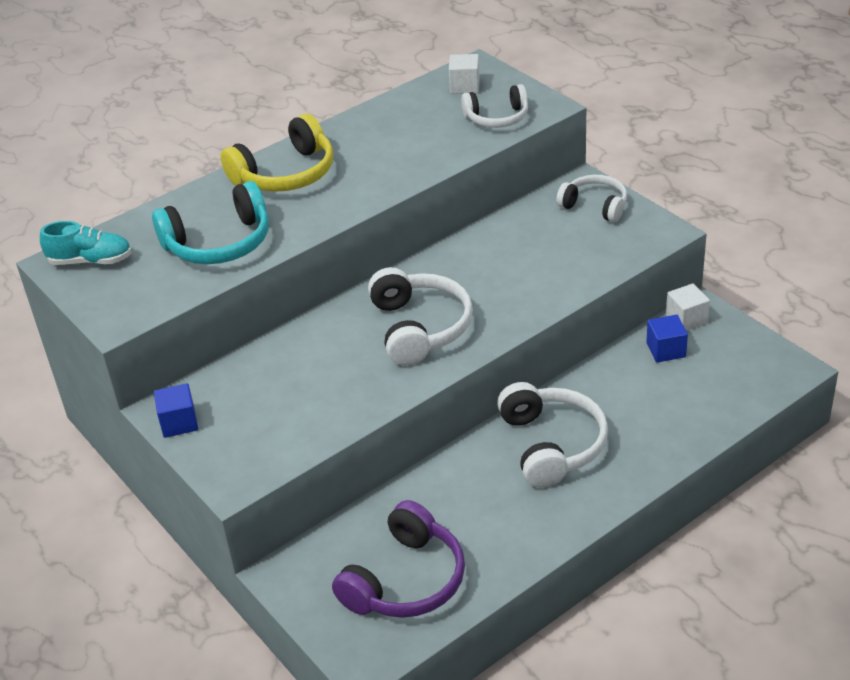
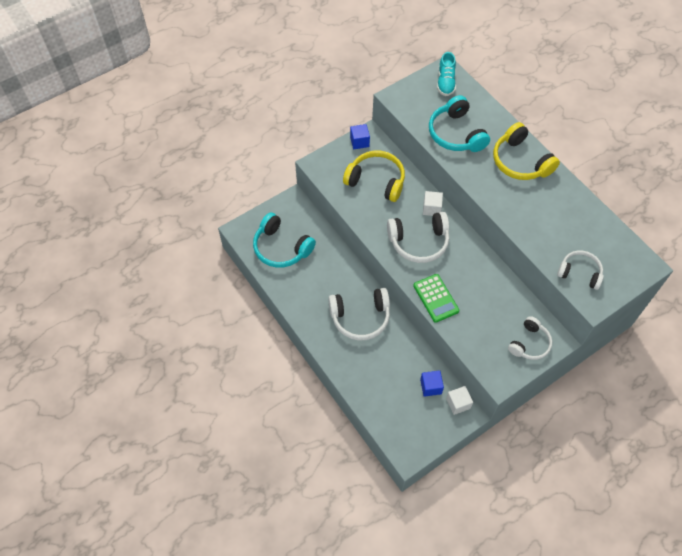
camera: 90 degrees right, 20 degrees up
(280, 391) = (376, 181): none -> yellow headphones
(406, 580) = (281, 248): purple headphones -> turquoise headphones
(464, 86) = (620, 257): white cube -> white cube (431, 208)
(497, 118) = (579, 273): white headphones -> white headphones turned 120 degrees clockwise
(532, 302) = (436, 298): none -> green calculator

